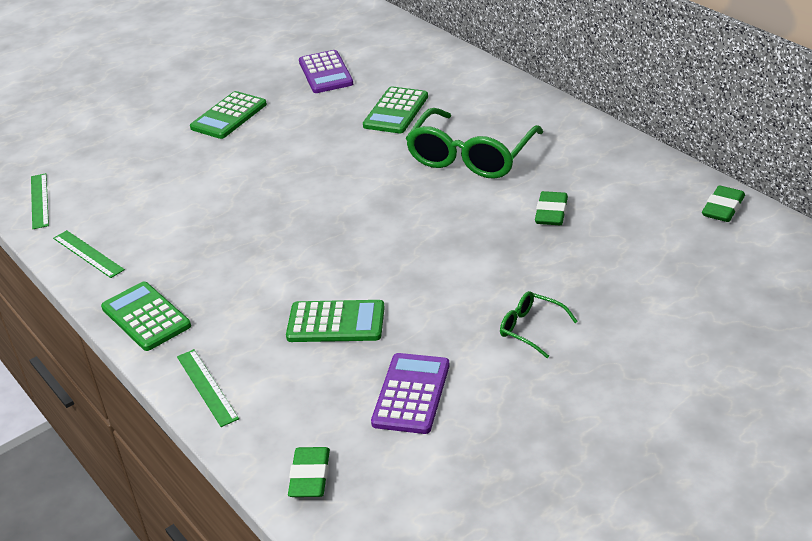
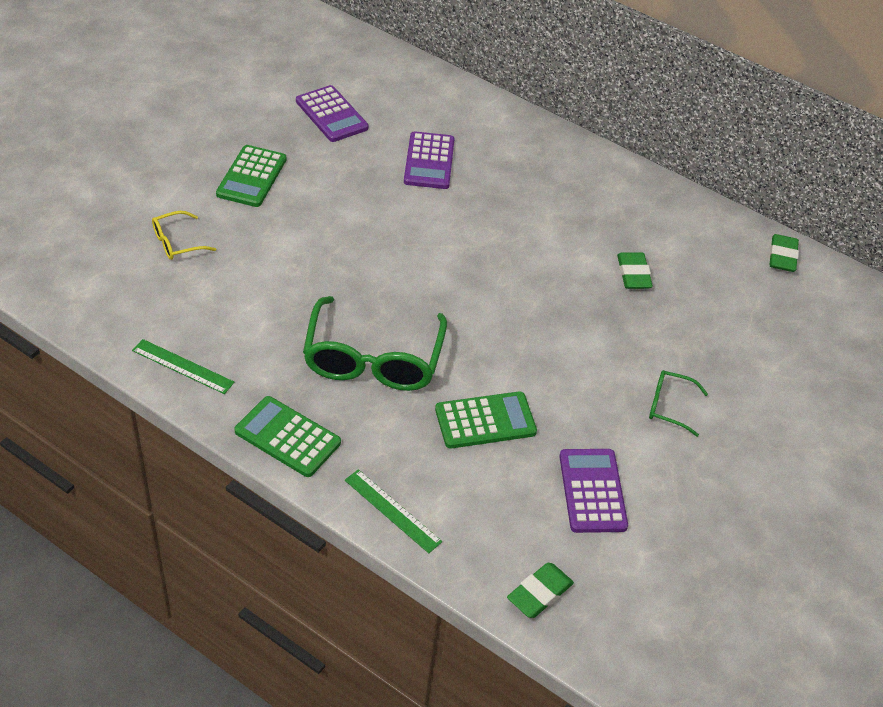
camera: 25 degrees left, 10 degrees up
(40, 200) = (89, 303): green ruler -> none
(137, 161) = (177, 243): none -> yellow glasses
(310, 476) = (539, 593): green eraser -> green eraser turned 60 degrees clockwise
(396, 111) = (429, 161): green calculator -> purple calculator
(470, 157) = (529, 214): green glasses -> green glasses (373, 359)

